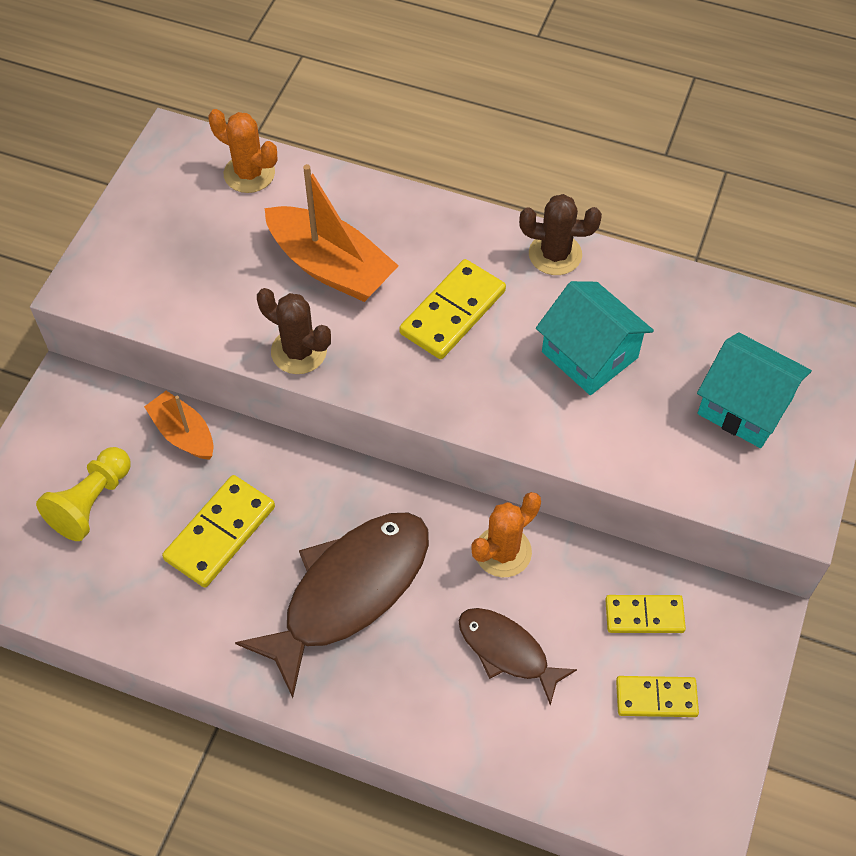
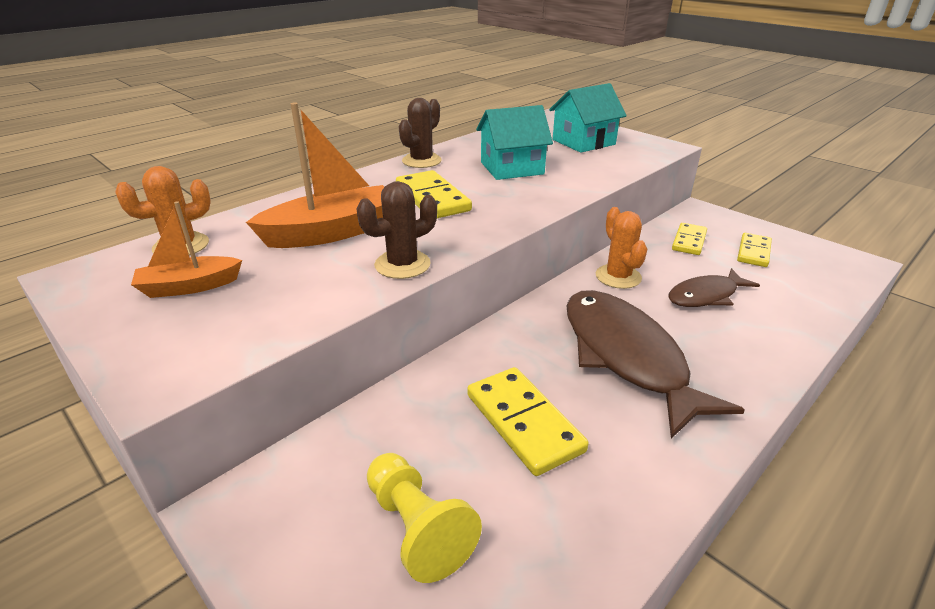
camera: 65 degrees left, 25 degrees down
(183, 433) = (385, 418): orange boat -> orange boat (189, 286)

